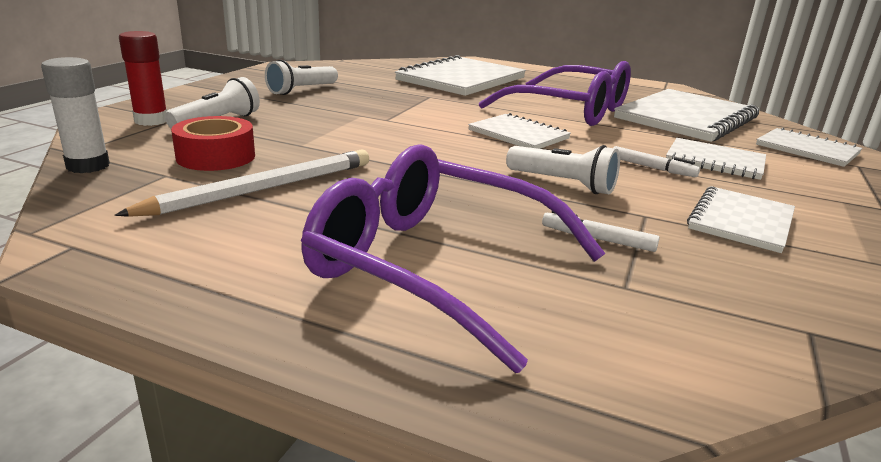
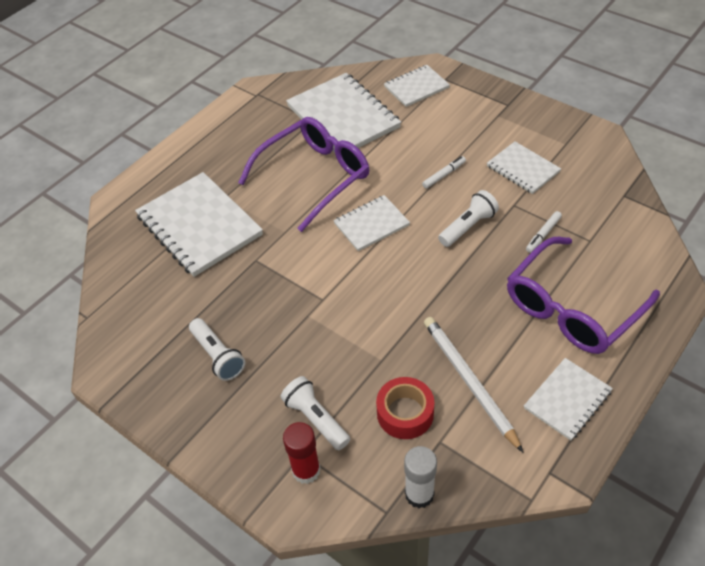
camera: 70 degrees left, 25 degrees up
(715, 161) = (434, 140): white notebook -> white notebook (567, 400)

